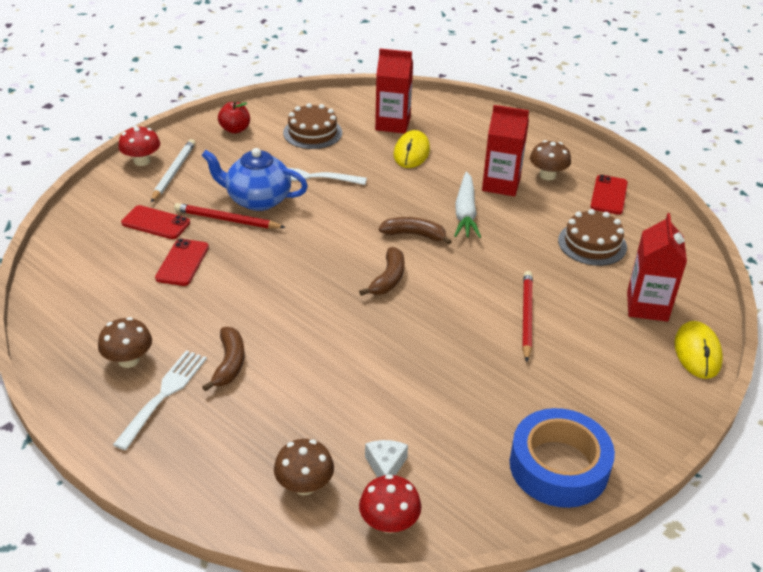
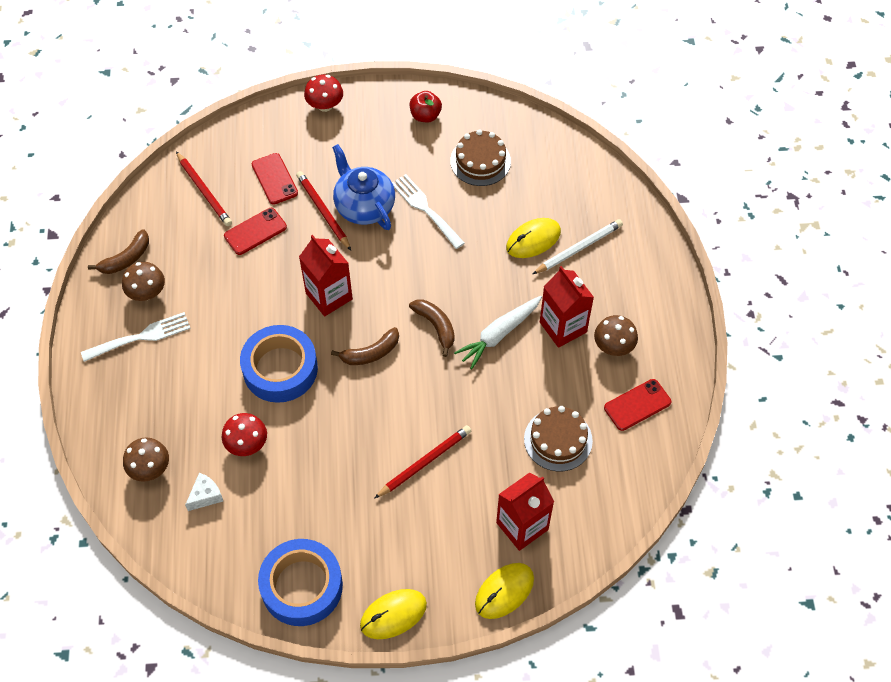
camera: 45 degrees right, 20 degrees up
(97, 263) = (204, 191): none -> red pencil
(173, 172) = (335, 134): white pencil -> white pencil (578, 248)
(229, 364) = (199, 343): brown banana -> brown banana (126, 259)
(328, 334) = (280, 369): none -> blue tape
(389, 522) = (166, 533): red mushroom -> red mushroom (247, 444)
(392, 124) = (556, 196): red carton -> red carton (329, 296)
(652, 428) = (393, 615): none -> yellow mouse

